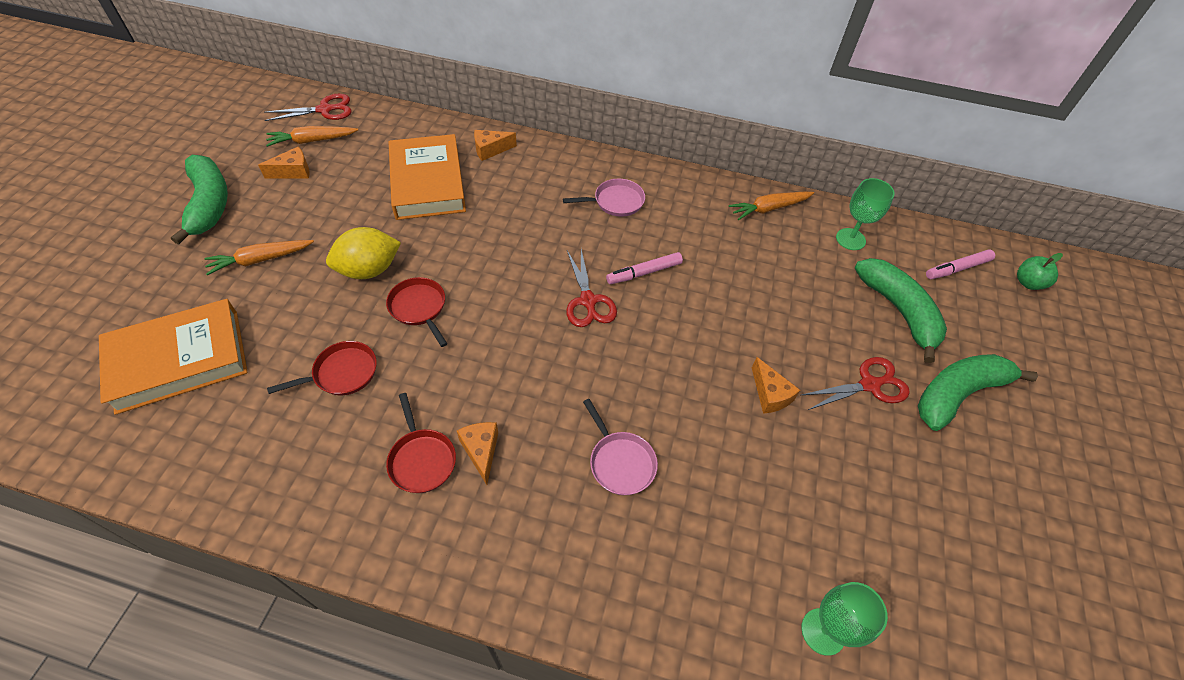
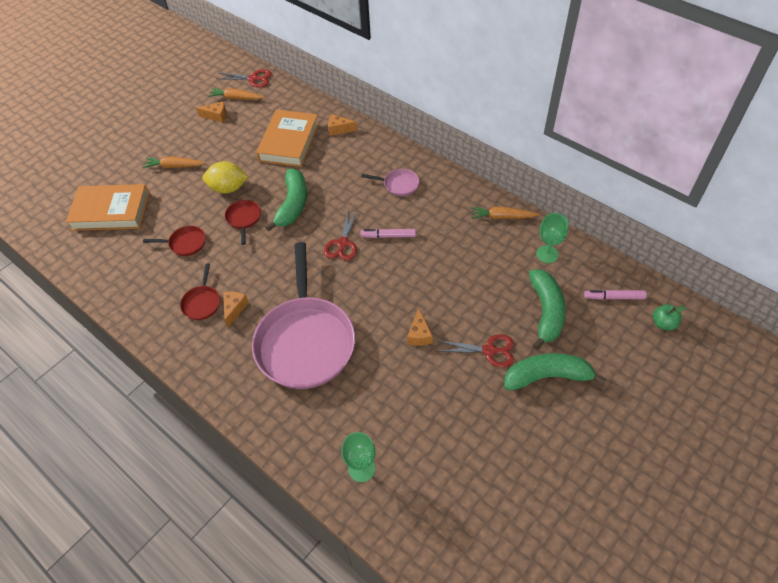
camera: 30 degrees right, 0 degrees up
(209, 204) = (163, 125): green banana -> green banana (292, 205)
(620, 462) = (305, 341): pink pan -> pink pan, size x2.44

